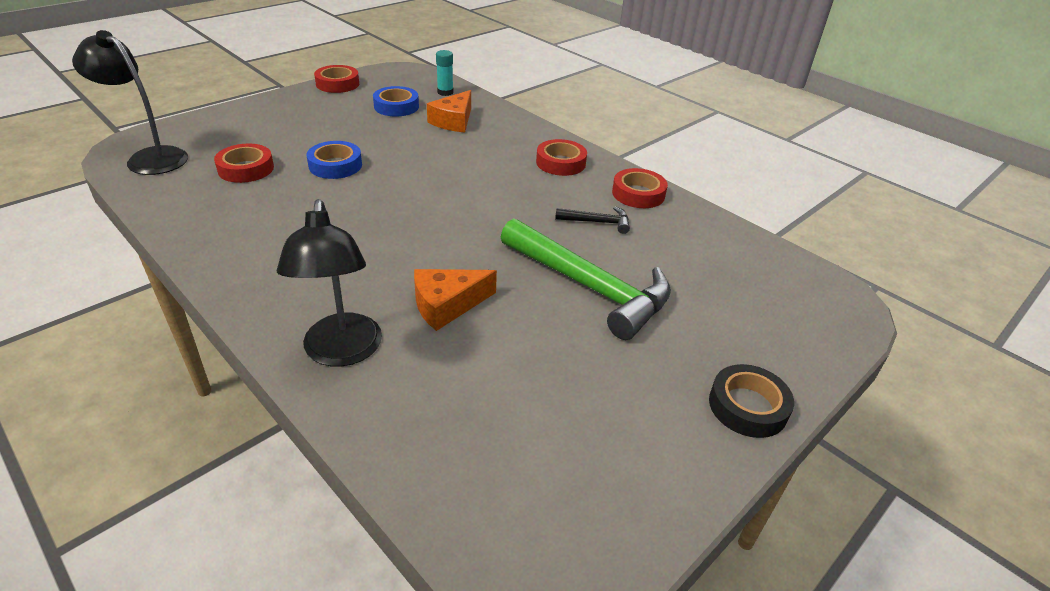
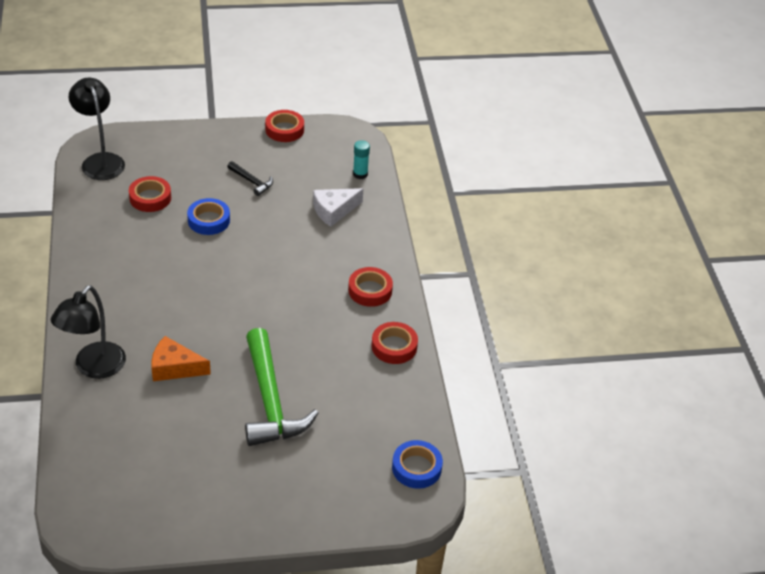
camera: 35 degrees right, 5 degrees up
(396, 106) = (306, 175): blue tape -> blue tape (416, 468)
(453, 121) = (334, 211): orange cheese -> white cheese
(597, 222) = (334, 355): black hammer -> black hammer (251, 181)
(747, 406) = (270, 520): black tape -> none

